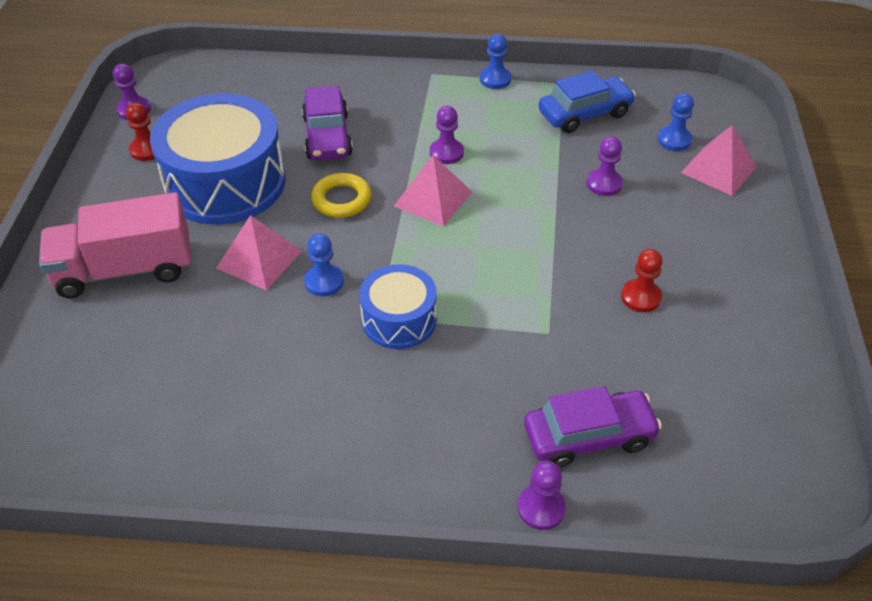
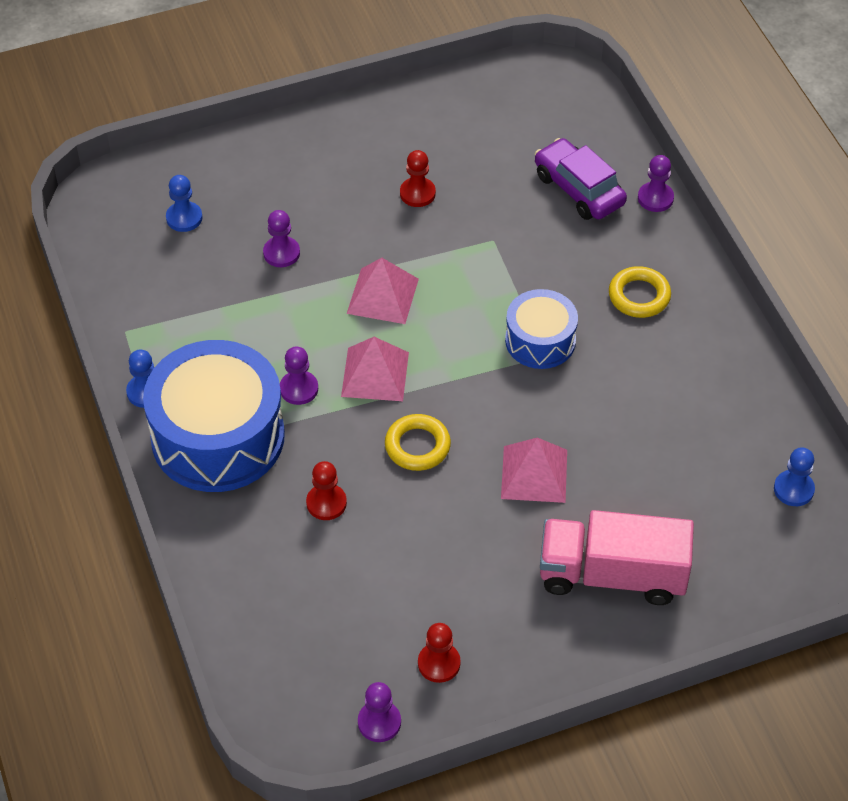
camera: 115 degrees left, 5 degrees up
(125, 269) = (612, 575): pink truck -> pink truck turned 135 degrees clockwise
(225, 183) = (449, 558): blue drum -> blue drum (218, 436)
(324, 281) = (531, 411): blue pawn -> blue pawn (793, 489)
(327, 136) = (326, 503): purple car -> red pawn
(405, 424) = (639, 296): none -> yellow ring
(584, 114) = (174, 297): blue car -> none
(719, 169) = (214, 177): pink pyramid -> pink pyramid (382, 296)

